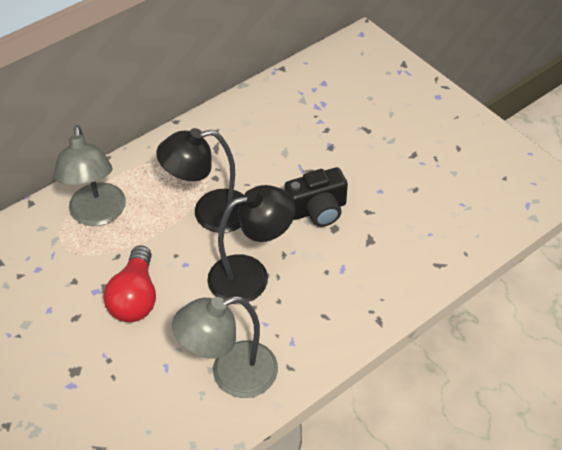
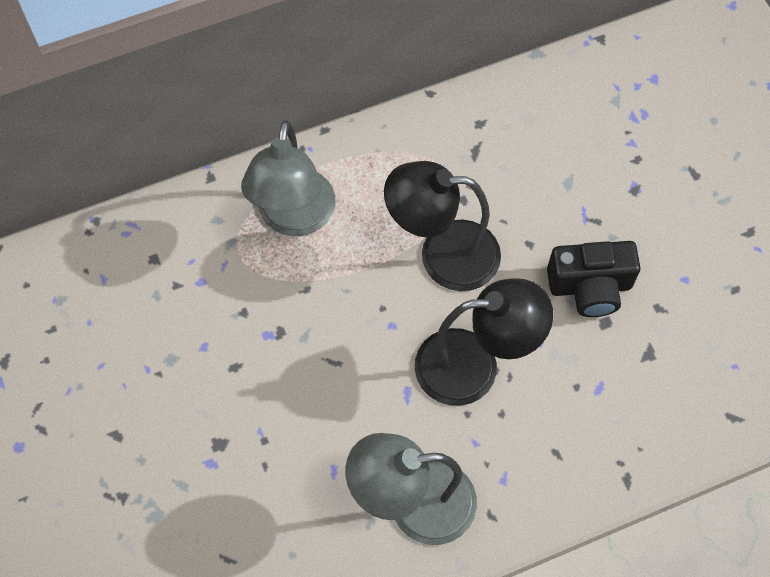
camera: 15 degrees right, 15 degrees up
(135, 297) = (317, 358): red light bulb -> none

